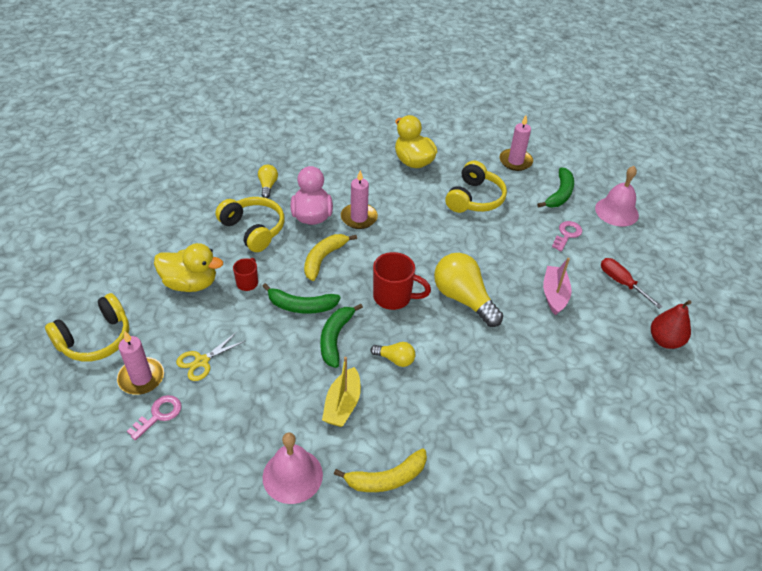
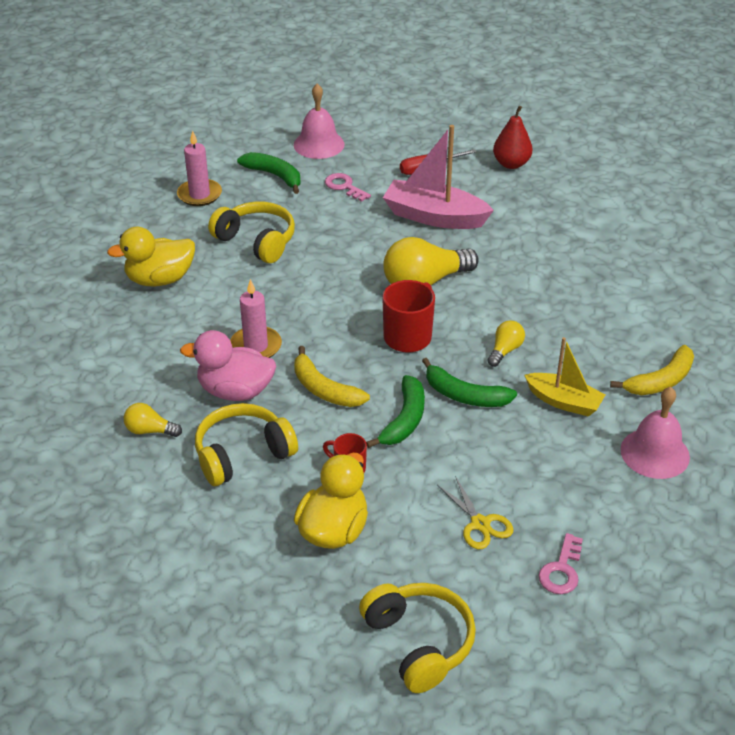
camera: 75 degrees left, 5 degrees down
(141, 378) = (498, 588): pink candle -> none
(159, 415) = (561, 570): pink key -> pink key turned 120 degrees counterclockwise
(387, 478) = (661, 381): yellow banana -> yellow banana turned 60 degrees clockwise
(554, 295) = (434, 217): pink boat -> pink boat, size x1.58

